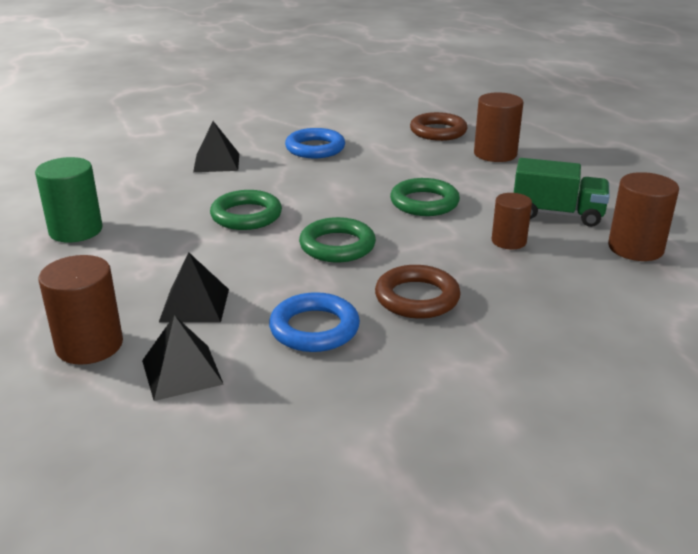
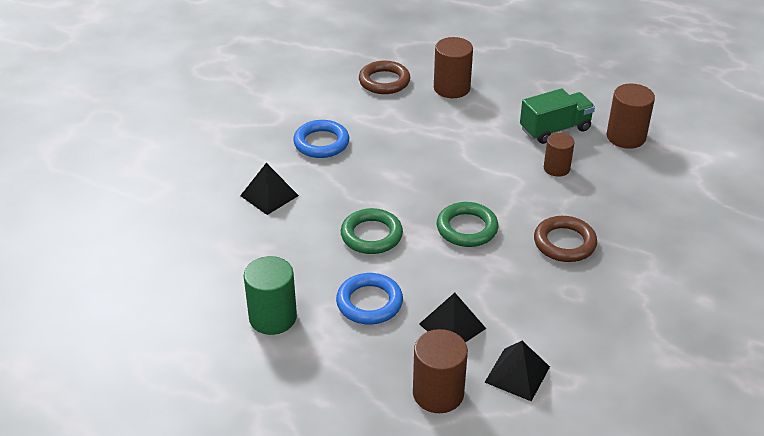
camera: 40 degrees left, 10 degrees up
(314, 328) = (542, 299): blue ring -> blue ring (369, 302)
(424, 203) = (467, 160): green ring -> none

